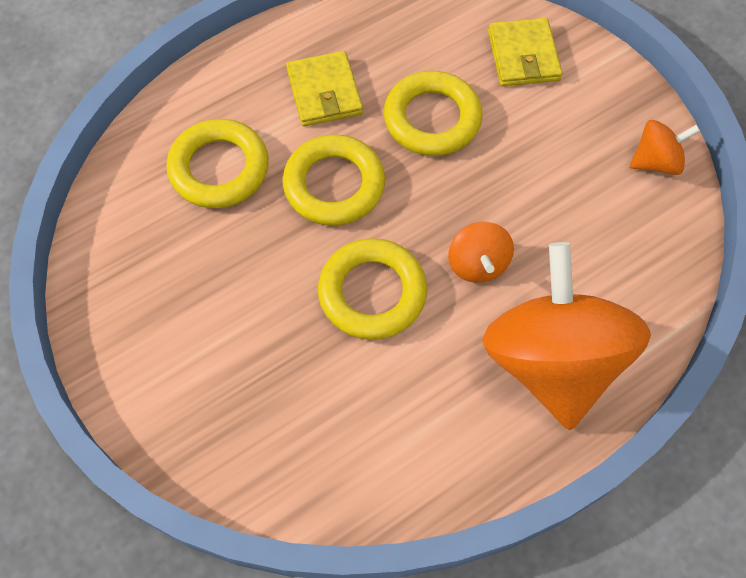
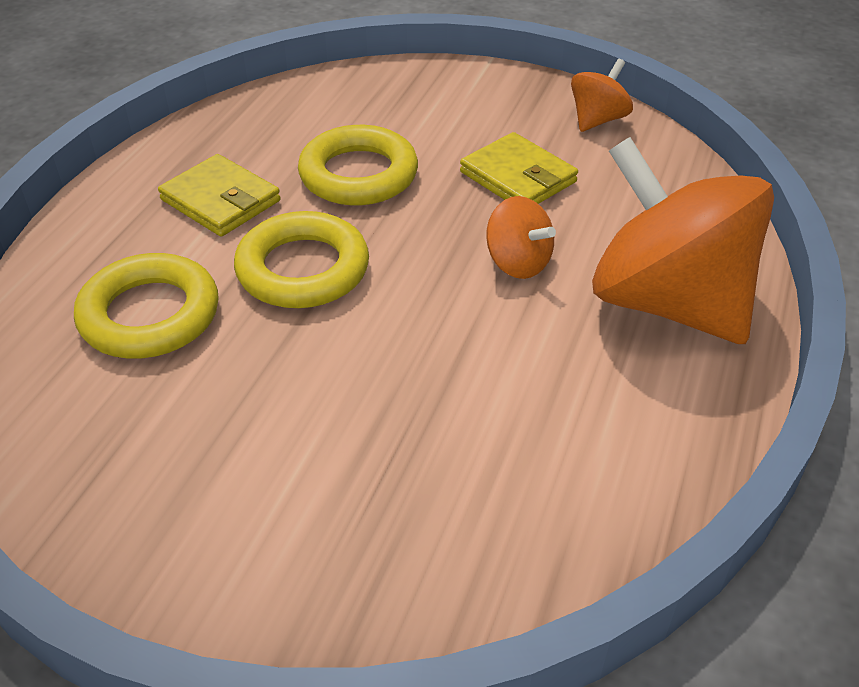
camera: 35 degrees left, 20 degrees down
(372, 293) = (433, 338): yellow ring -> none
(523, 56) = (403, 97): yellow wallet -> yellow wallet (518, 177)

